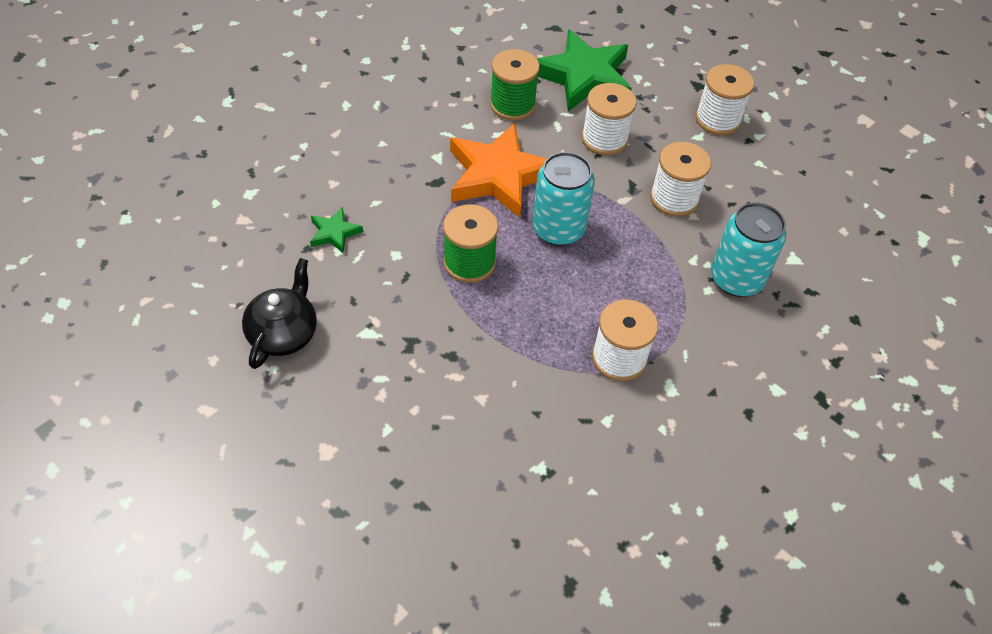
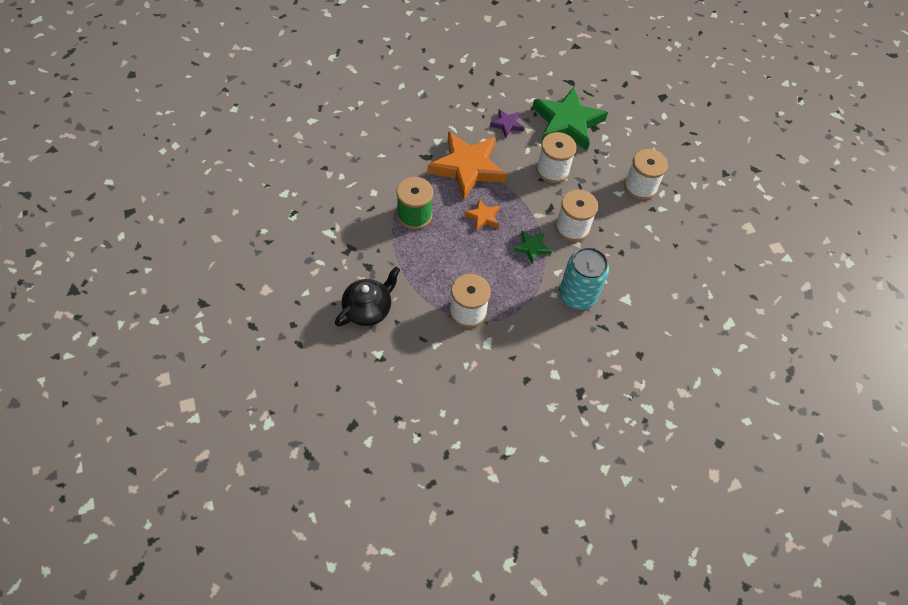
camera: 25 degrees right, 5 degrees up
(284, 333) = (282, 213): black teapot -> black teapot (368, 309)
(334, 233) = (346, 164): green star -> green star (532, 247)
(512, 105) = (507, 124): green spool -> purple star
(558, 229) = (483, 217): turquoise can -> orange star

